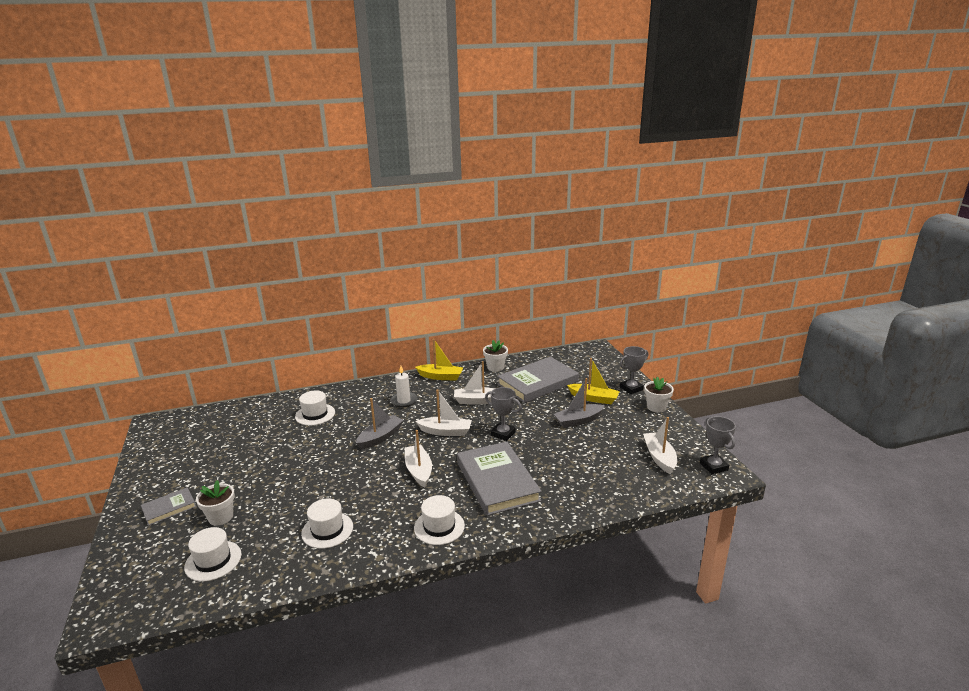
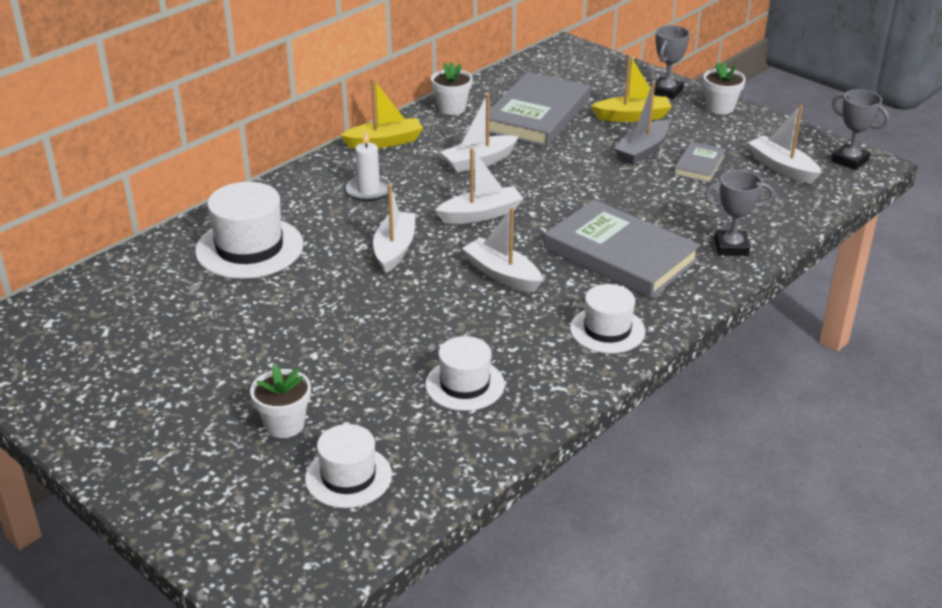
camera: 30 degrees left, 10 degrees up
(169, 508) = (183, 443): grey book -> grey book (699, 165)
(315, 414) = (249, 248): white hat -> white hat, size x1.56
(380, 437) = (394, 249): grey boat -> white boat
(503, 434) = (563, 194): grey trophy -> grey trophy (731, 247)

